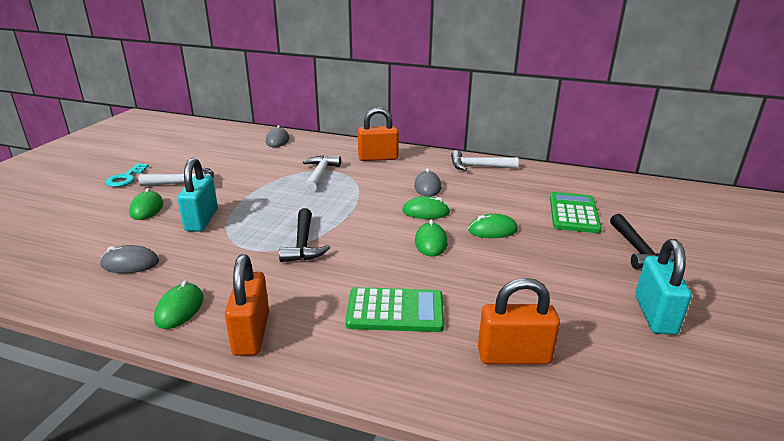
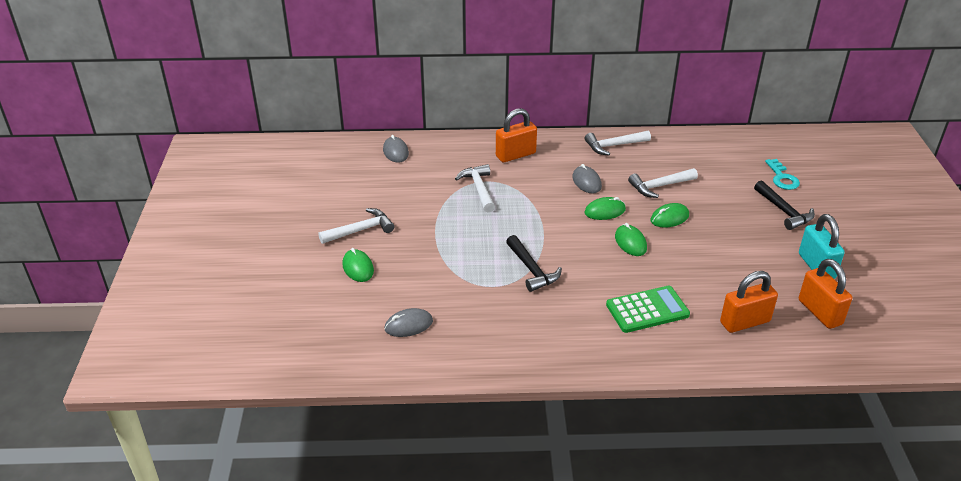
camera: 20 degrees left, 10 degrees up
(126, 178) = (294, 237): turquoise key -> turquoise key (782, 178)
(179, 309) = (492, 351): green mouse -> none
(201, 220) = (422, 267): turquoise padlock -> none
(251, 334) = (563, 355): orange padlock -> orange padlock (819, 312)
(501, 203) = (659, 186): none -> white hammer
(574, 213) = (721, 184): green calculator -> none

